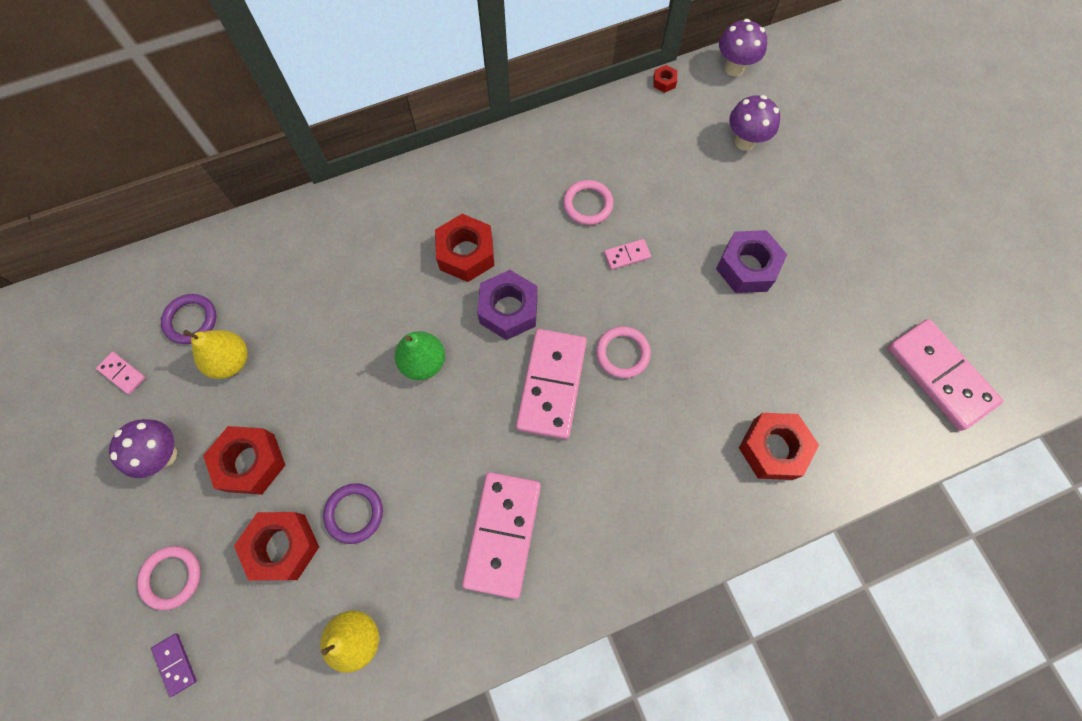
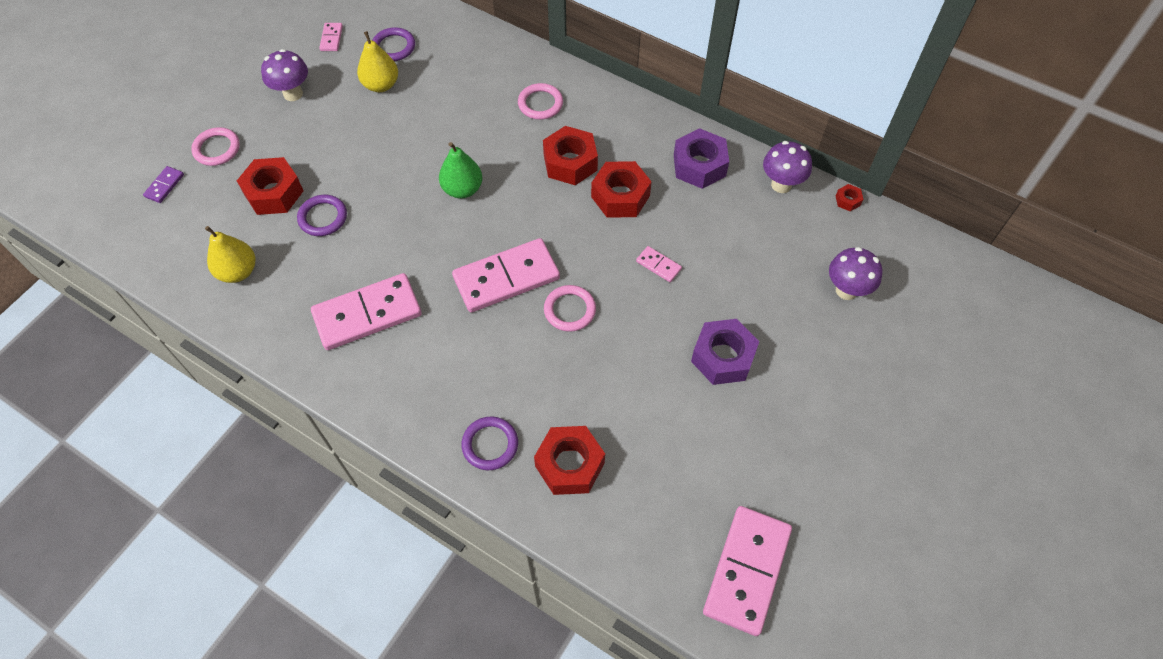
camera: 55 degrees right, 10 degrees down
(251, 462) = (319, 140): red nut -> red nut (620, 196)
(508, 310) = (546, 215): purple nut -> purple nut (699, 165)
(588, 204) = (681, 213): pink ring -> pink ring (540, 104)
(714, 503) = (490, 445): none -> purple ring
(734, 68) = (914, 242): purple mushroom -> purple mushroom (781, 185)

